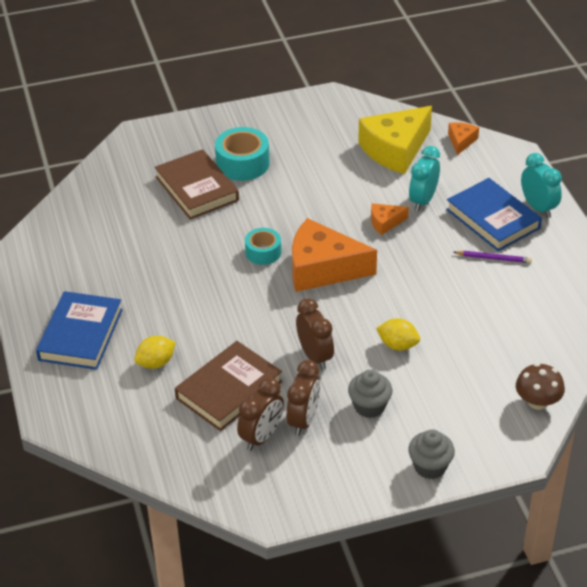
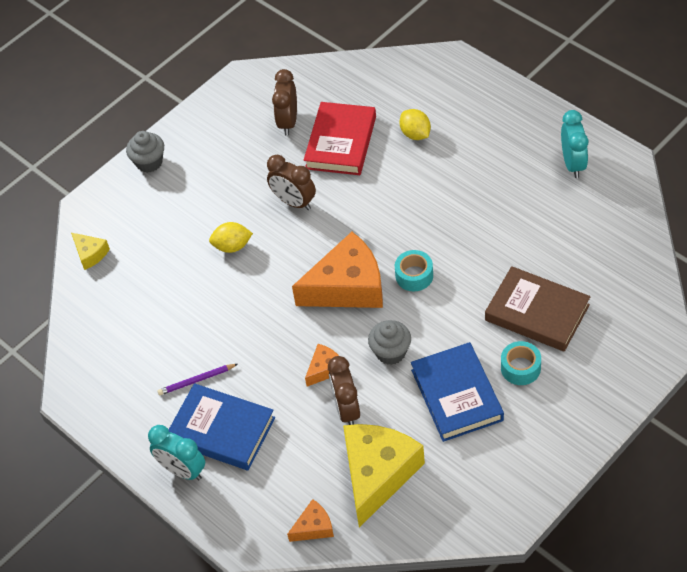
camera: 155 degrees right, 10 degrees up
(80, 335) = (496, 125): blue book -> blue book (457, 395)
(156, 363) = (415, 134): yellow lemon -> yellow lemon turned 60 degrees counterclockwise
(229, 390) = (341, 142): brown book -> red book
(242, 163) = (520, 368): turquoise tape -> turquoise tape, size x0.63
(304, 420) = (266, 149): brown clock -> brown clock (346, 409)
(369, 406) = (222, 184): grey cupcake -> grey cupcake (391, 352)
(423, 200) = (305, 417): turquoise clock -> turquoise clock (573, 164)
(461, 141) = (314, 527): orange cheese -> orange cheese turned 105 degrees counterclockwise
(537, 402) = (90, 254): brown mushroom -> yellow cheese

